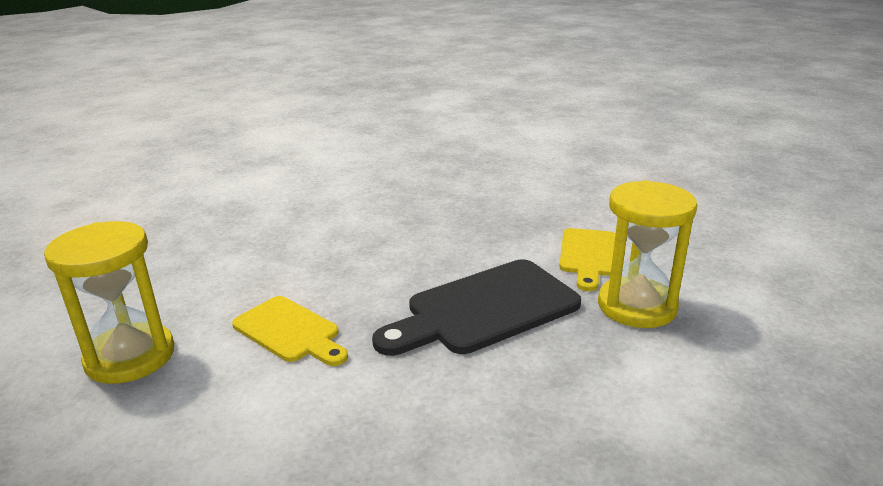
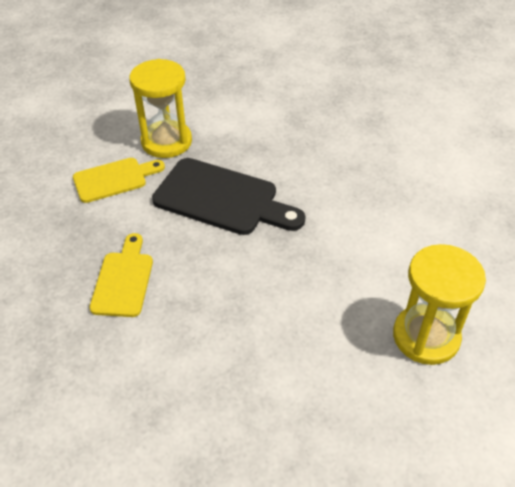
camera: 125 degrees left, 20 degrees up
(290, 331) = (326, 274): yellow cutting board -> yellow cutting board (123, 280)

